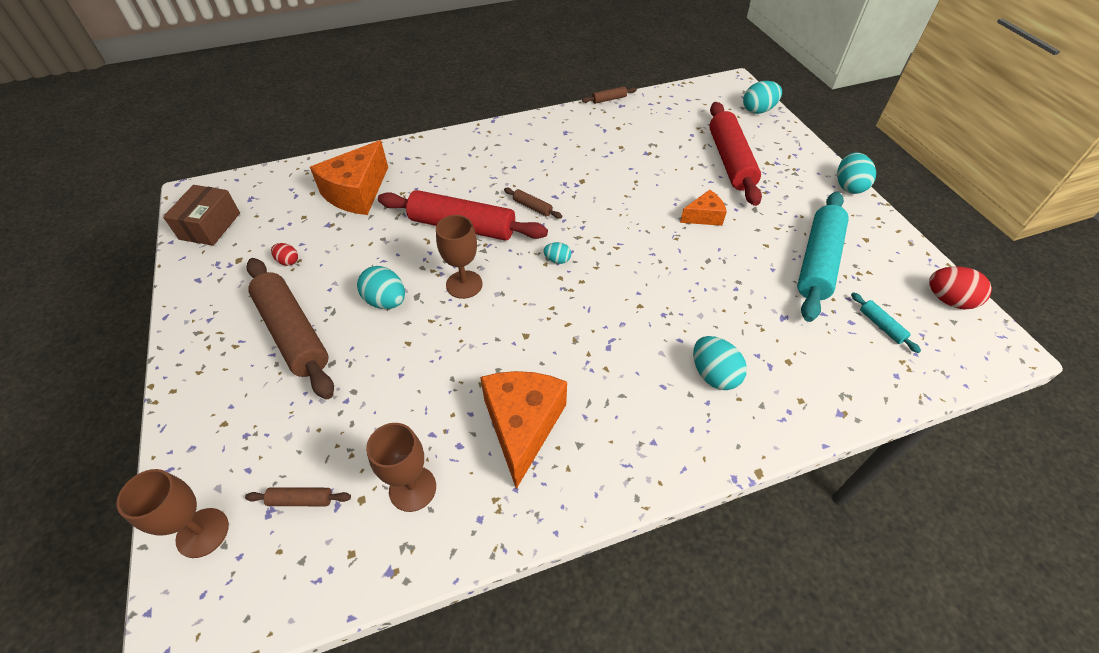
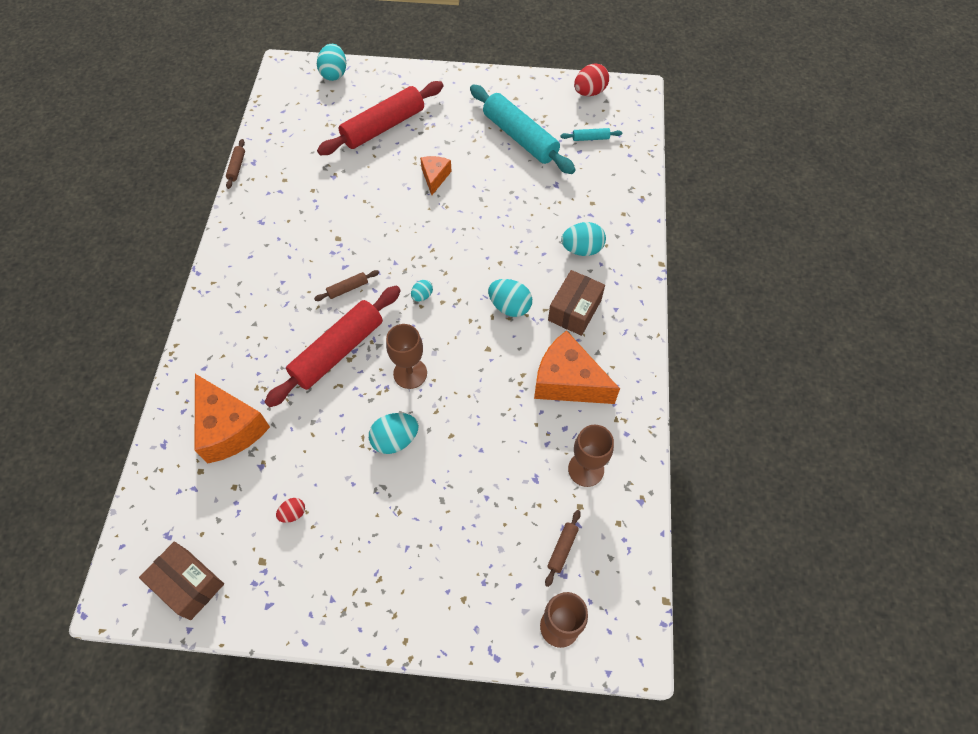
camera: 65 degrees left, 10 degrees up
(293, 333) = (391, 525): brown rolling pin -> none
(623, 398) = (574, 310): none -> brown box
(730, 161) = (383, 127): red rolling pin -> red rolling pin turned 60 degrees counterclockwise
(848, 186) = (460, 74): turquoise egg -> turquoise egg (509, 306)

